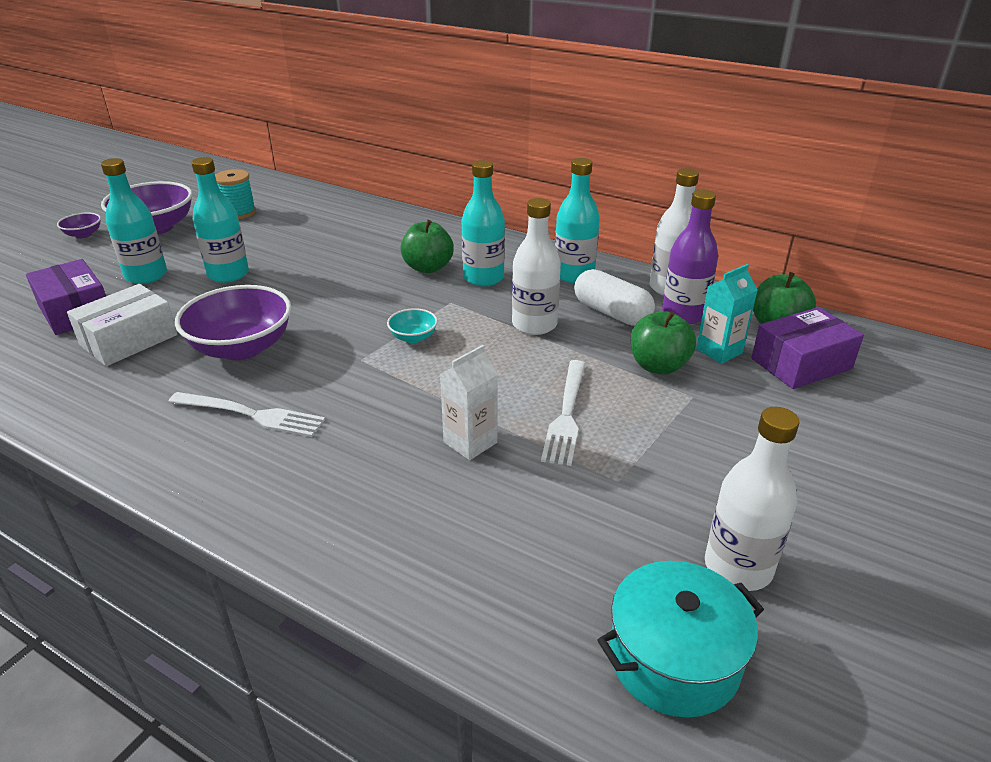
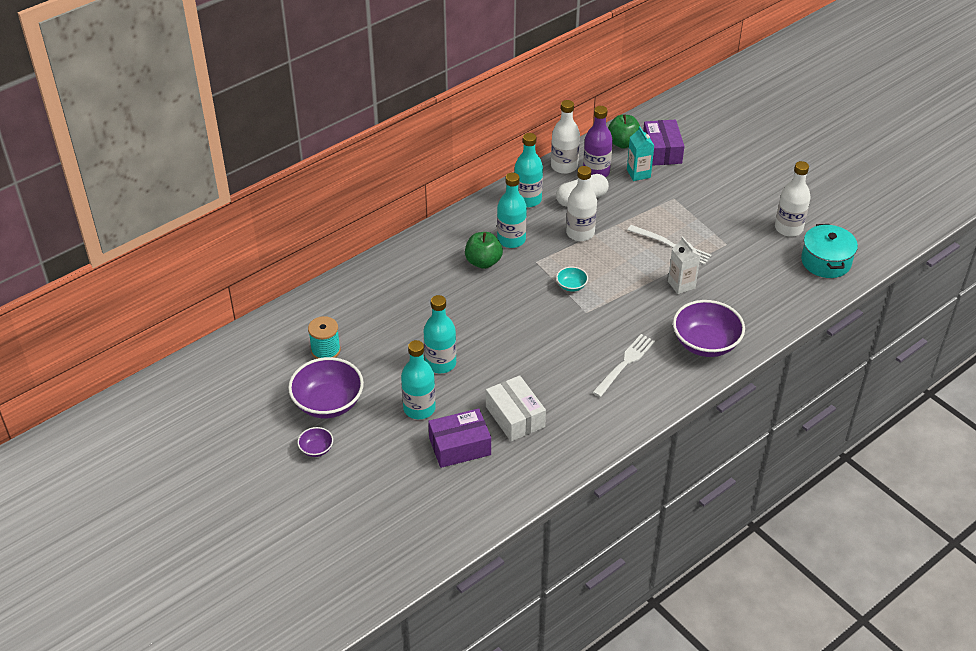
camera: 70 degrees left, 10 degrees up
(242, 348) = (550, 363): purple bowl -> purple bowl (705, 343)
(658, 366) = (643, 200): green apple -> none

